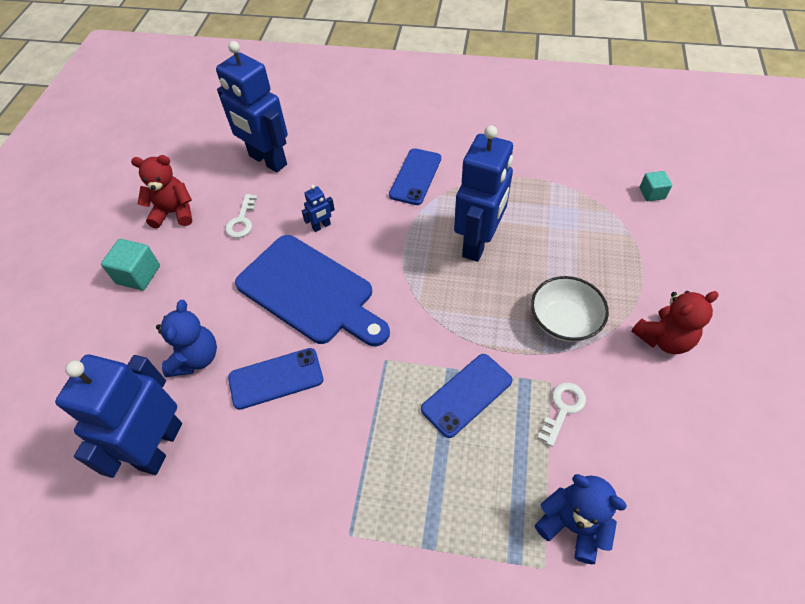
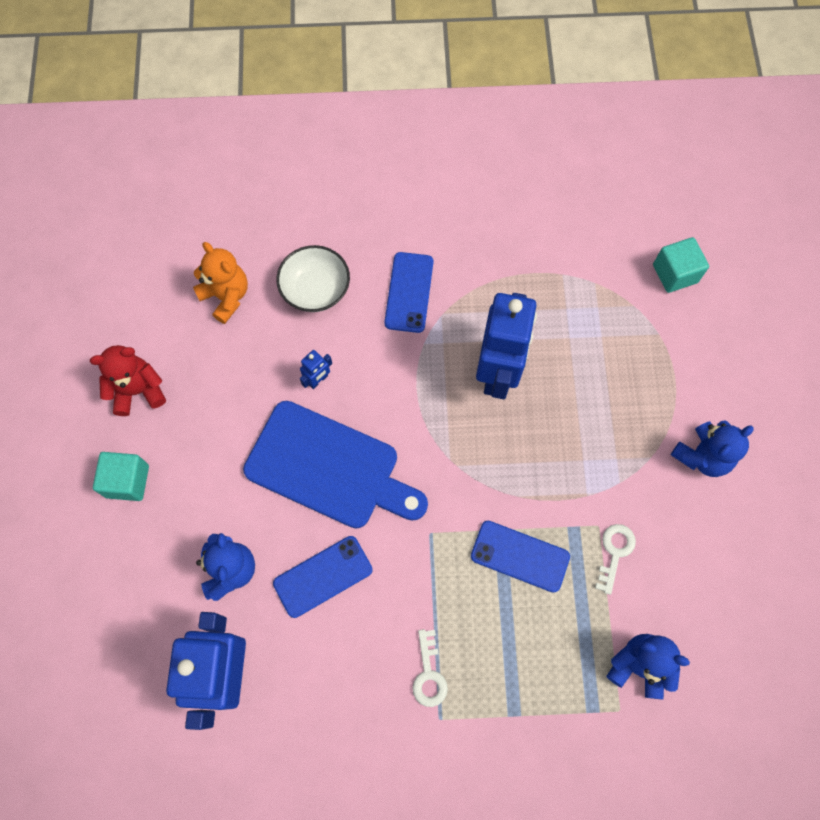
camera: 15 degrees left, 15 degrees up
(242, 220) = (223, 388): white key -> white key (429, 674)
(267, 160) = (226, 296): blue robot -> orange teddy bear
(466, 395) = (520, 556): blue phone -> blue phone turned 75 degrees clockwise
(564, 321) = (602, 454): white bowl -> white bowl (315, 289)
(652, 193) = (675, 273): turquoise cube -> turquoise cube, size x1.56
(663, 338) = (702, 456): red teddy bear -> blue teddy bear

